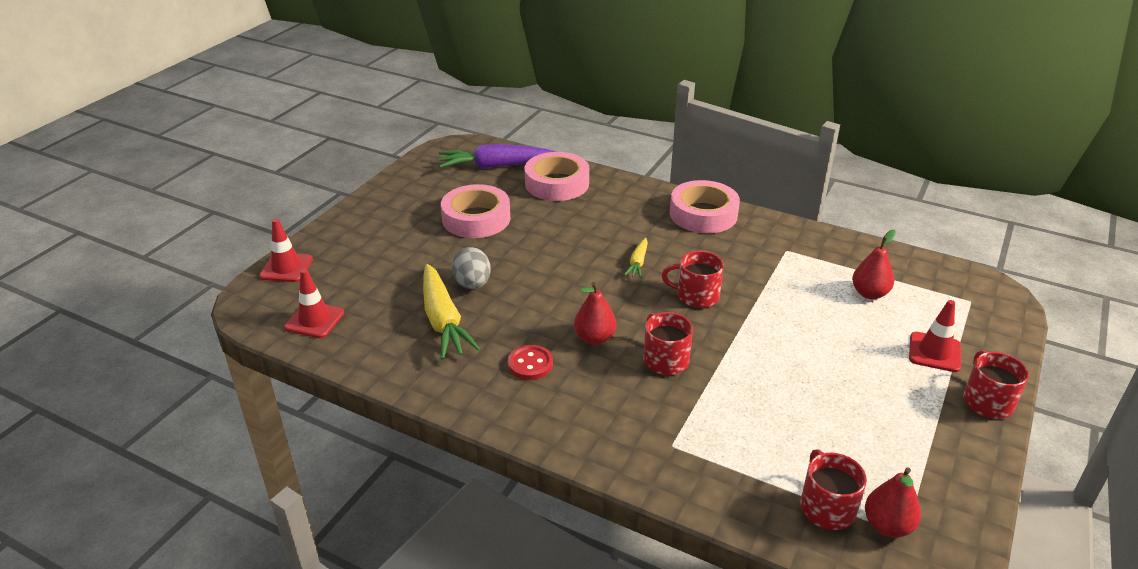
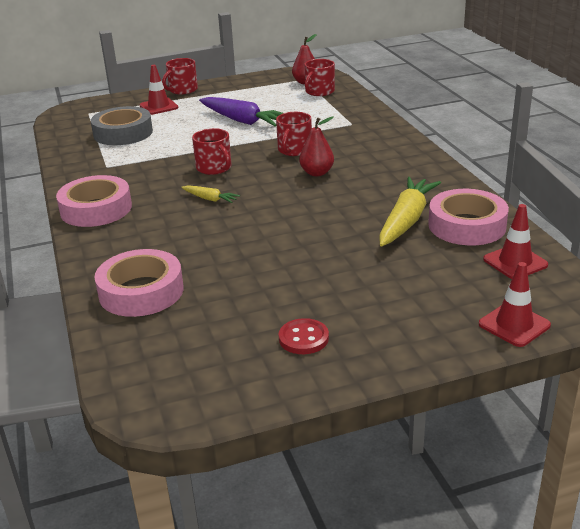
camera: 135 degrees left, 5 degrees down
(472, 284) = (352, 235): grey egg -> none
(476, 219) = (270, 291): pink tape -> pink tape (467, 225)
(496, 166) = (156, 347): purple carrot -> purple carrot (242, 121)
(530, 364) = (377, 176): red button -> red button (303, 338)
(638, 263) = (210, 199): yellow carrot -> yellow carrot turned 60 degrees clockwise
(869, 293) = (123, 133): red pear -> grey tape

